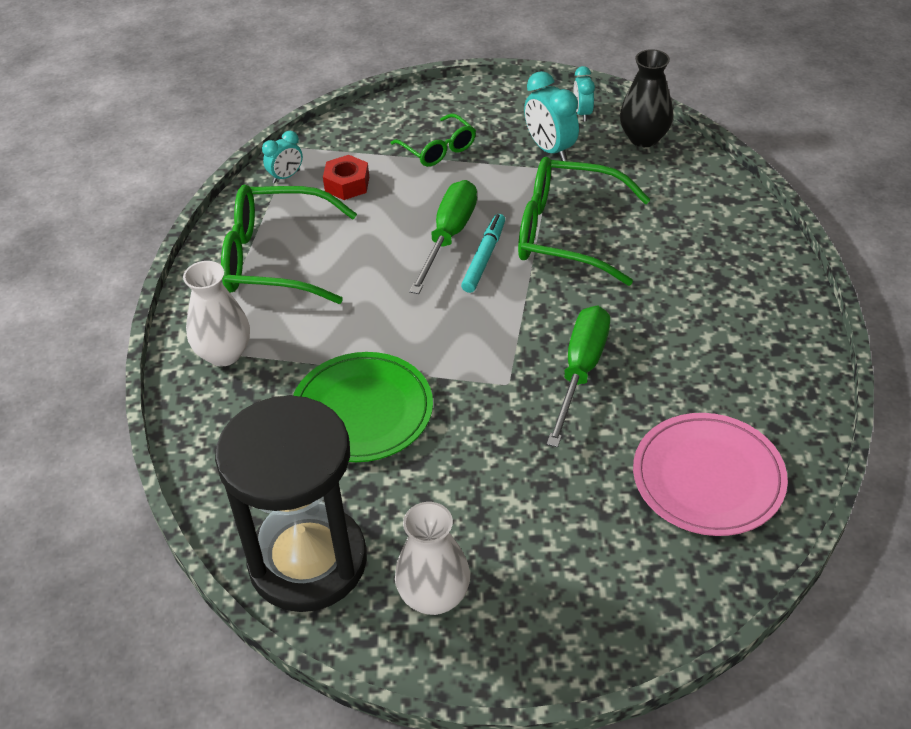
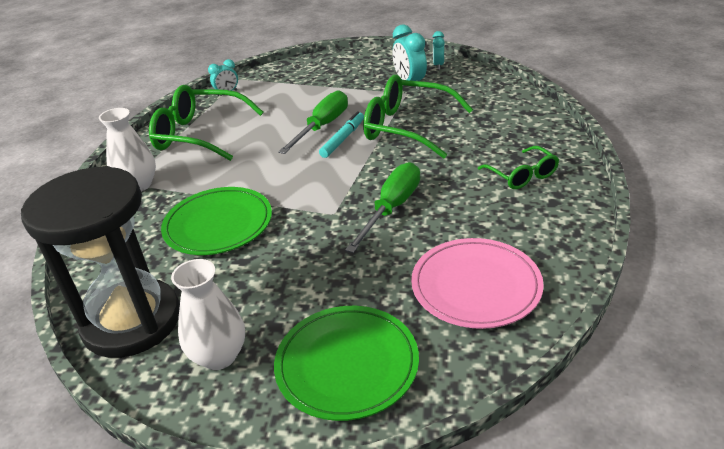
camera: 10 degrees right, 10 degrees down
(347, 184) = (265, 98): red nut -> none
(438, 149) = (333, 81): green glasses -> green glasses (522, 175)
(586, 593) = (347, 364): none -> green plate
(644, 138) = (478, 79): black vase -> none

